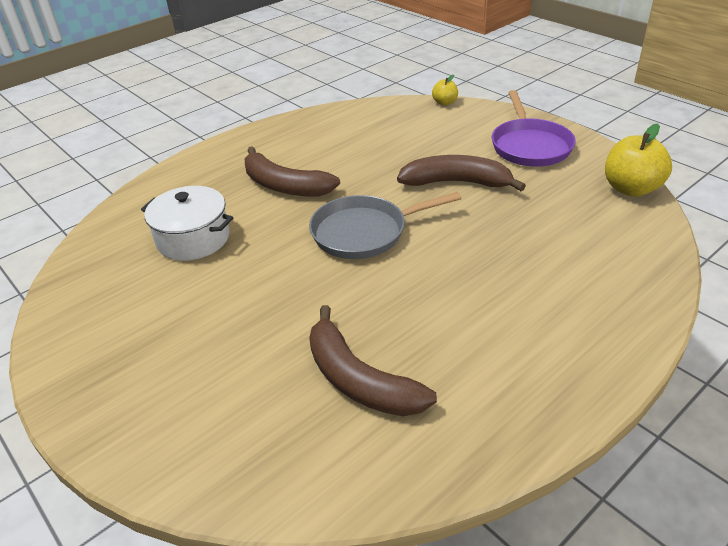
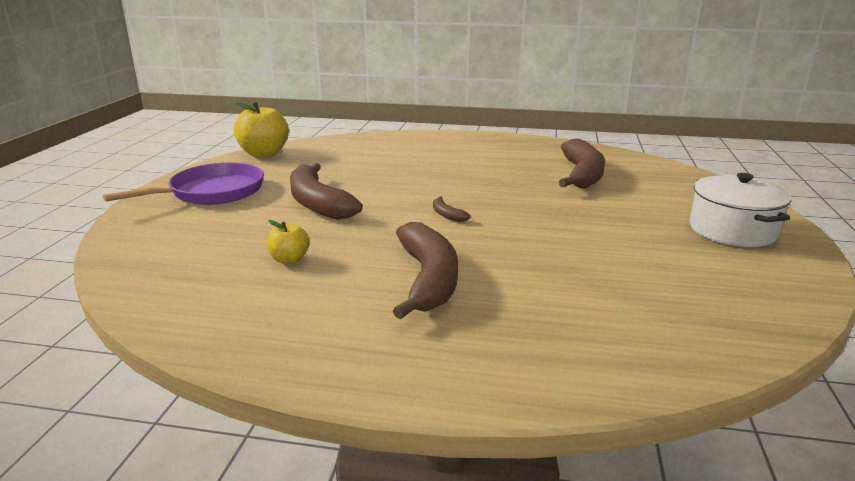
camera: 130 degrees left, 15 degrees down
(193, 239) = (592, 287): white pot -> white pot (732, 230)
(364, 232) = (447, 215): grey pan -> brown banana
(444, 102) = (109, 255): yellow apple -> yellow apple (289, 260)

